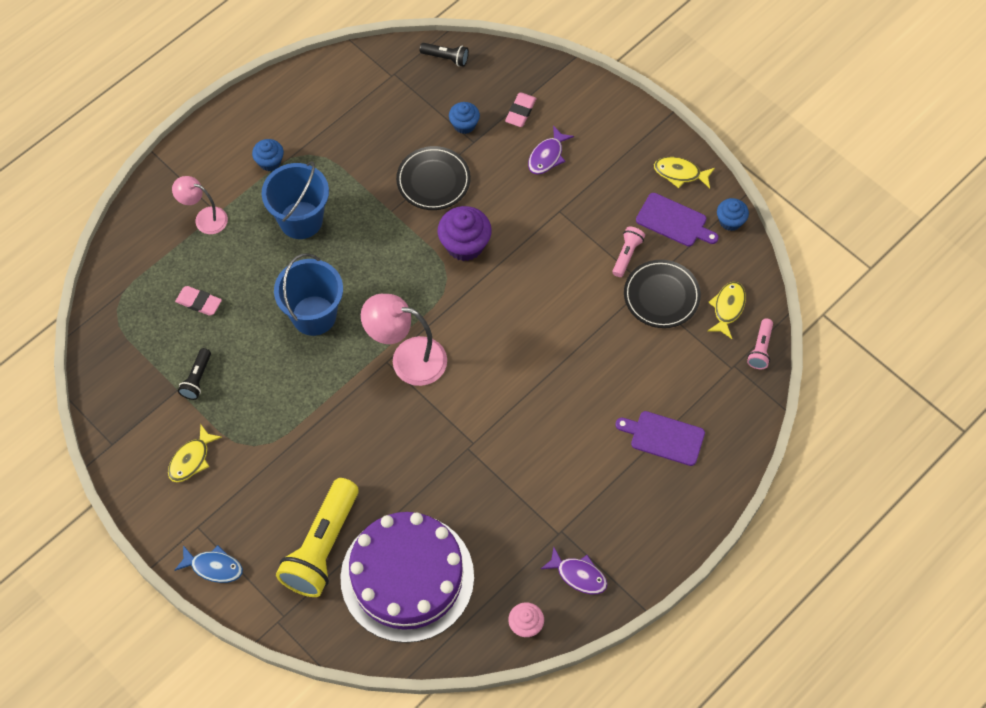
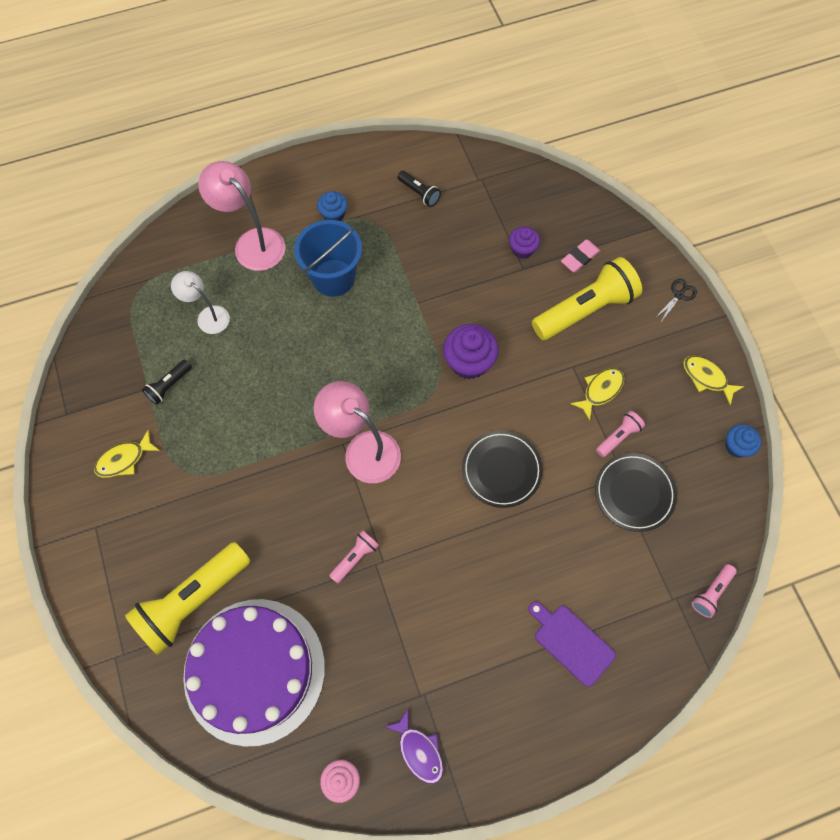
camera: 25 degrees right, 5 degrees up
(199, 302) = (208, 316): pink eraser -> white lamp
(204, 218) = (252, 242): pink lamp -> pink lamp, size x1.62
(214, 567) = (88, 573): blue fish -> none
(314, 315) = (300, 371): blue bucket -> none
(433, 180) = (469, 290): black plate -> black plate (501, 470)
(446, 58) = (535, 182): black flashlight -> black flashlight (419, 193)
(447, 450) = (355, 557): none -> pink flashlight
(464, 125) = (522, 249): blue cupcake -> purple cupcake
(547, 156) = (585, 309): purple fish -> yellow flashlight
(624, 110) = (679, 295): none -> black scissors
(674, 221) = (680, 423): purple cutting board -> none
(727, 308) = (695, 534): yellow fish -> yellow fish (600, 390)

